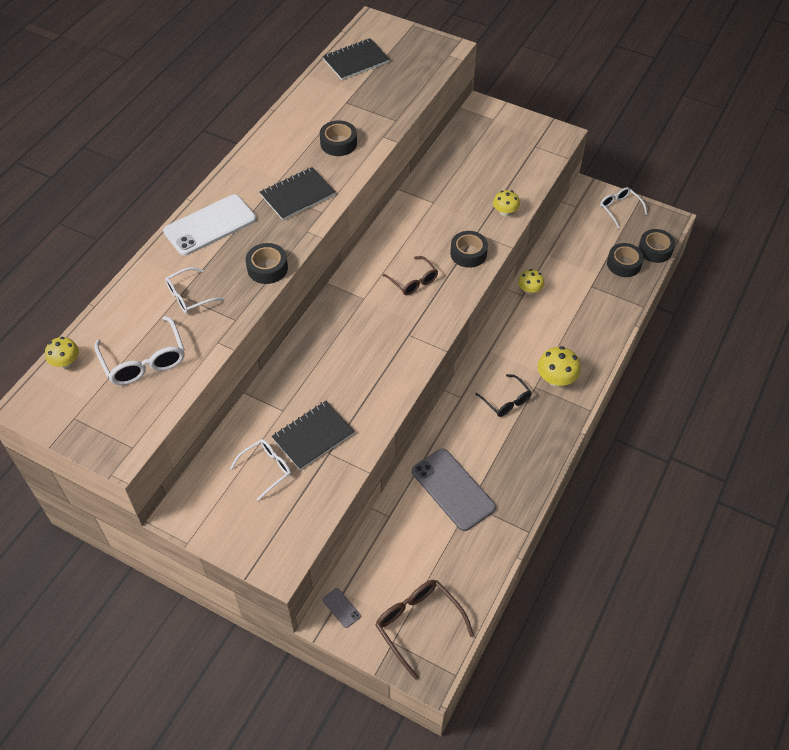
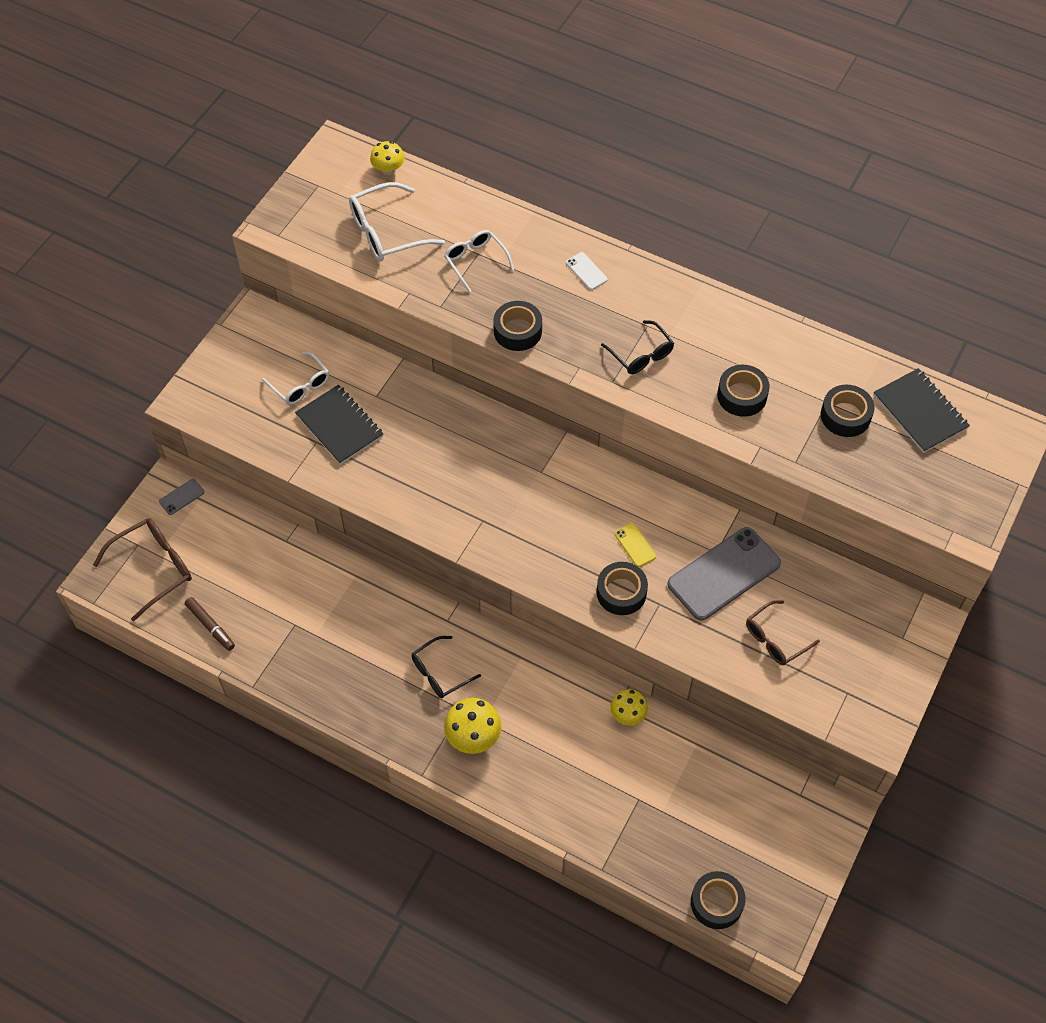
camera: 90 degrees right, 5 degrees up
(210, 225) = (586, 271): white phone -> white phone, size x0.43
(297, 195) = (641, 355): black notebook -> black glasses
(413, 281) = (570, 526): brown glasses -> brown glasses (775, 639)
(428, 245) = (635, 545): none -> yellow phone
(453, 489) = (315, 607): grey phone -> grey phone (723, 573)
(474, 570) = (210, 626): none -> brown marker
(505, 212) = (703, 643): yellow mushroom -> none
(619, 208) = (801, 860): white glasses -> none
(624, 264) = (684, 851): black tape -> black tape (845, 416)

